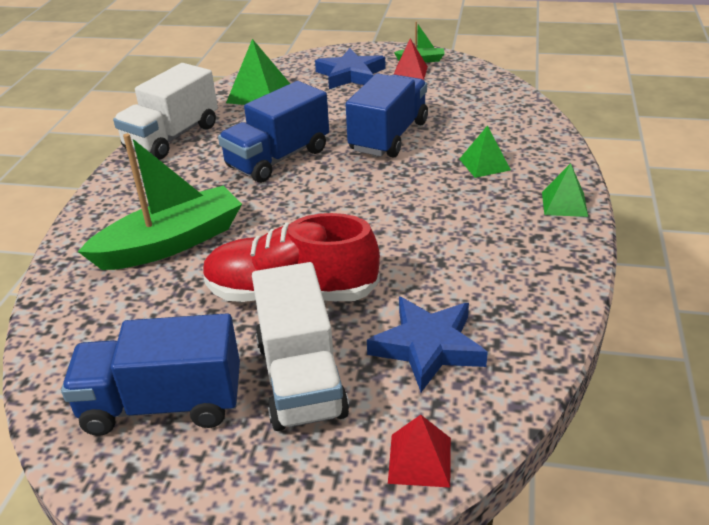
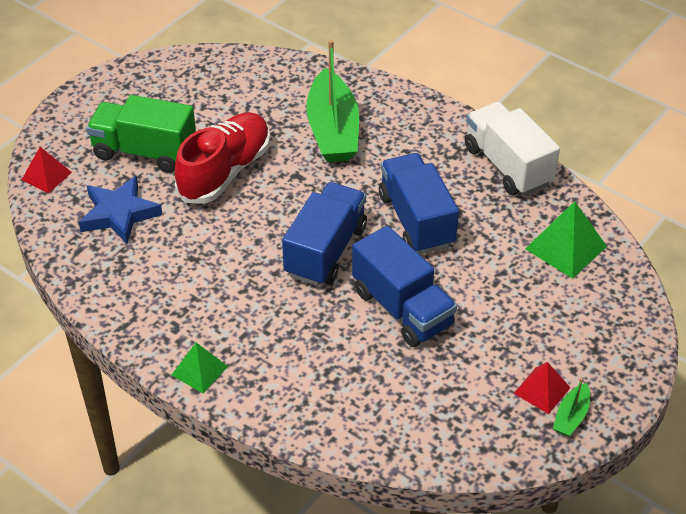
camera: 115 degrees right, 10 degrees up
(163, 404) = (174, 95): blue truck -> blue truck (325, 251)
(300, 378) = (145, 152): white truck -> green truck
(350, 75) = (568, 336): blue star -> none
(484, 164) = (300, 351): green pyramid -> none

